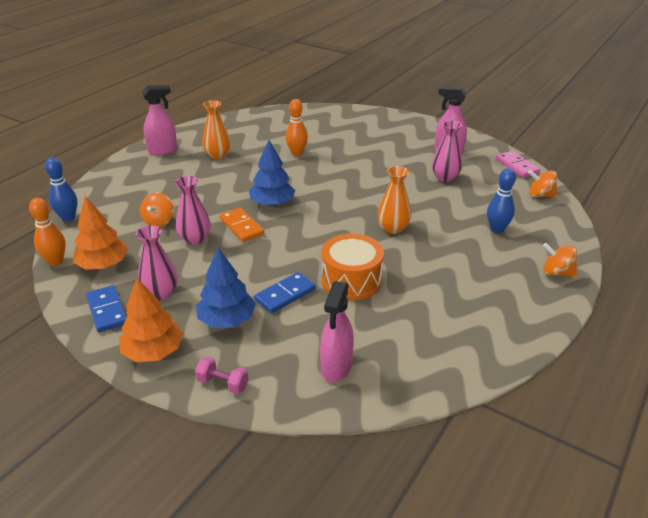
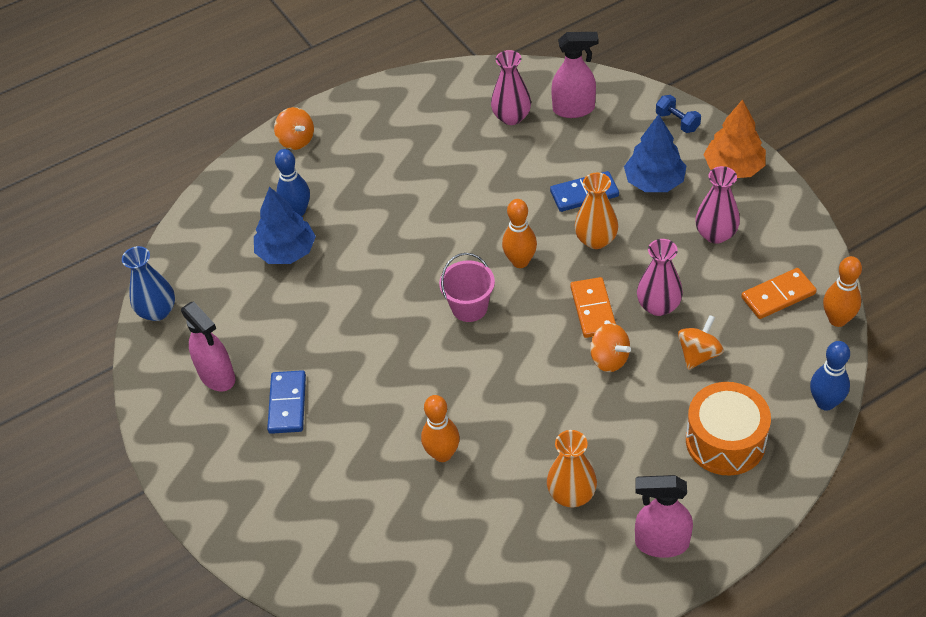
camera: 150 degrees left, 15 degrees up
(103, 265) = (778, 296): orange tree -> orange domino
(107, 311) = (776, 227): blue domino -> blue domino (287, 404)
(223, 383) = (677, 122): pink dumbbell -> blue dumbbell
(272, 203) = (535, 342): blue tree -> blue tree (287, 251)
(309, 240) = (520, 261): none -> orange bowling pin
(327, 209) = (469, 307): none -> pink bucket
(336, 367) = (574, 109): pink spray bottle -> pink spray bottle turned 45 degrees clockwise
(351, 280) = (506, 191): orange drum -> orange drum (725, 441)
(393, 228) = (412, 249): orange vase -> orange vase (596, 240)
(445, 177) = (273, 320): pink vase -> pink vase (511, 117)
(517, 166) = (157, 311): pink domino -> blue vase
(540, 195) = (190, 247): orange spinning top -> orange spinning top (609, 359)

